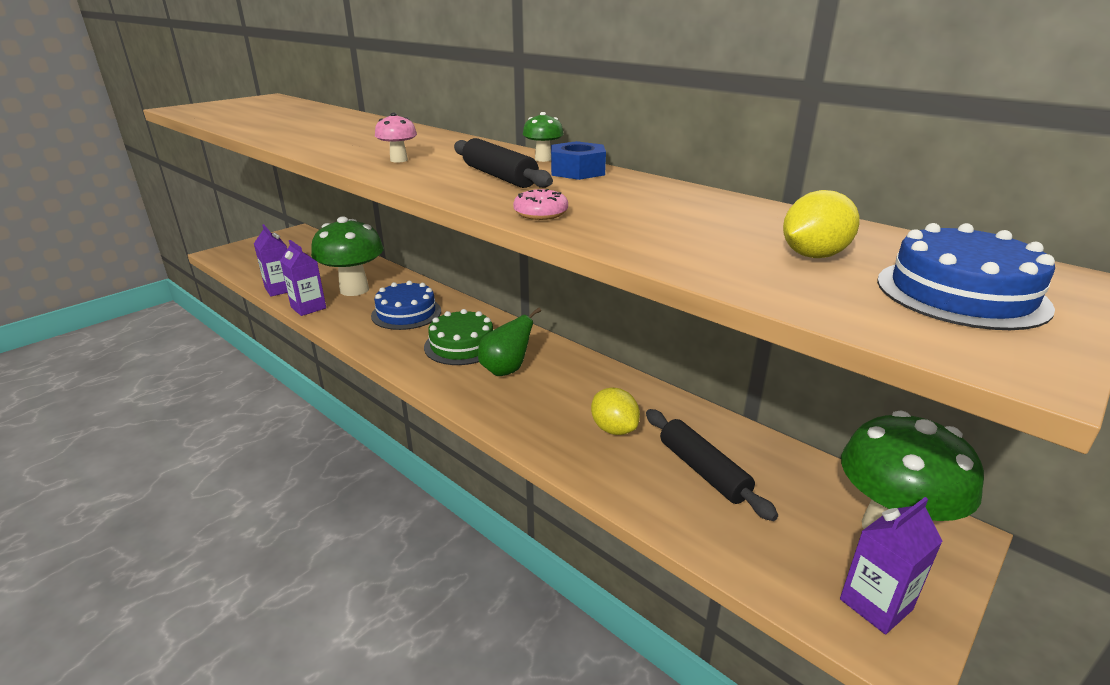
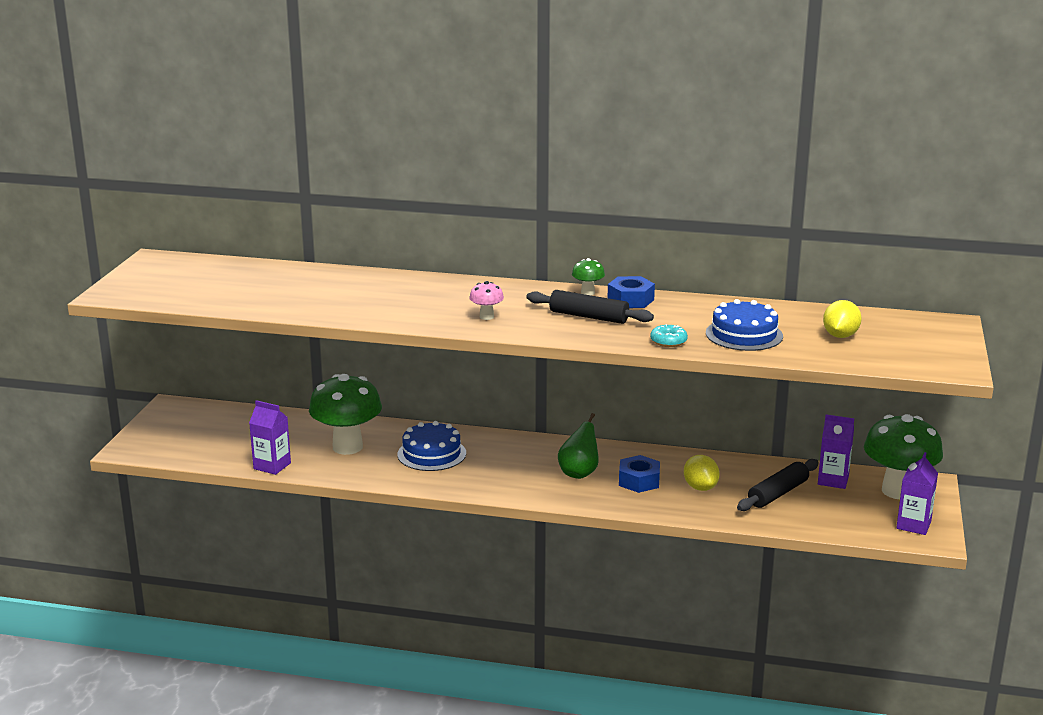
camera: 30 degrees left, 5 degrees down
(308, 308) = (332, 474): purple carton -> purple carton (833, 480)
(462, 345) = (519, 465): green cake -> none
(540, 213) = (668, 341): pink donut -> turquoise donut
(555, 398) = (639, 481): none -> blue nut
(614, 429) = (700, 487): yellow lemon -> yellow lemon turned 45 degrees clockwise
(703, 470) = (778, 493): black rolling pin -> black rolling pin turned 75 degrees counterclockwise
(961, 293) = (917, 342): blue cake -> blue cake (744, 334)

